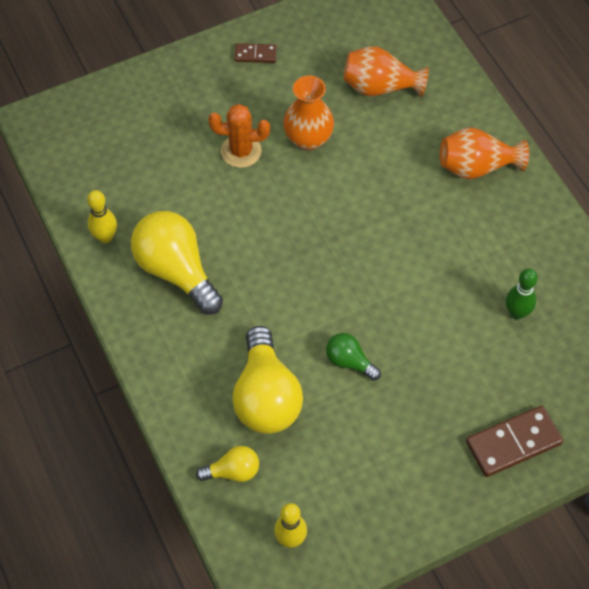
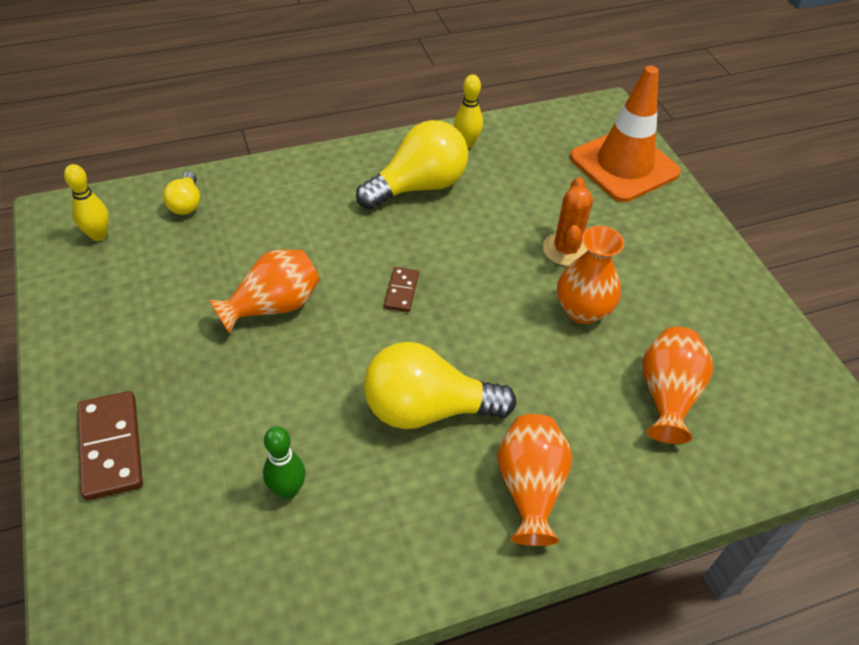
camera: 95 degrees right, 10 degrees down
(122, 109) = (624, 165): none -> orange traffic cone
(255, 54) = (709, 277): brown domino -> brown domino (401, 291)
(266, 396) = (256, 235): yellow light bulb -> yellow light bulb (427, 409)
(349, 361) = (273, 306): green light bulb -> orange vase

